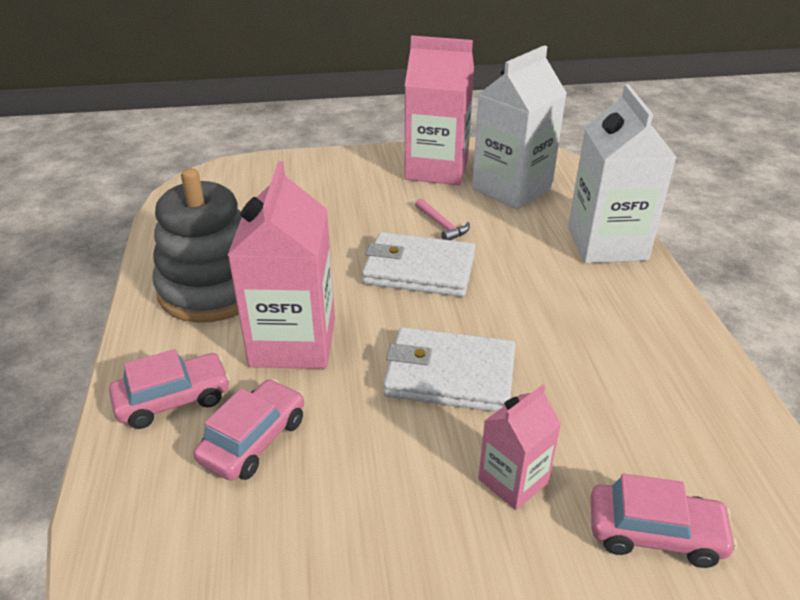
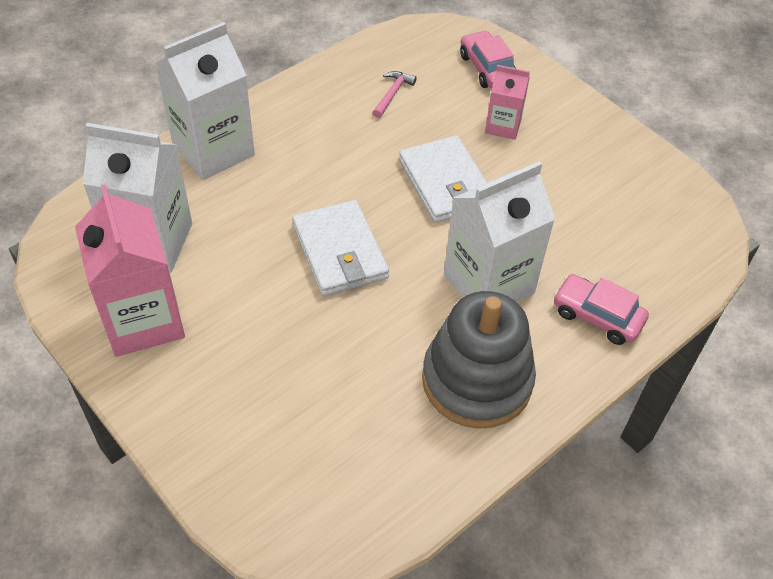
camera: 125 degrees left, 15 degrees up
(253, 440) = (584, 251): pink car -> none
(293, 342) = (488, 284): pink carton -> white carton
(442, 225) = (258, 266): pink hammer -> pink hammer (392, 94)

